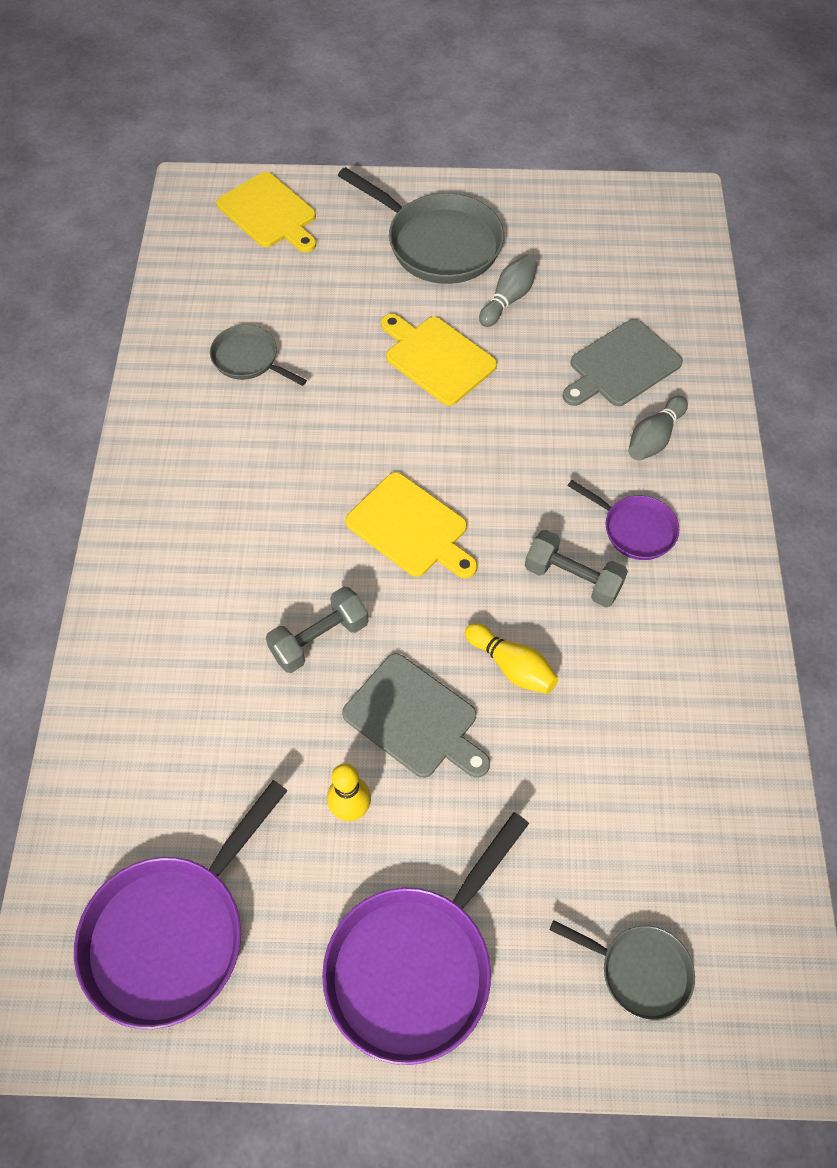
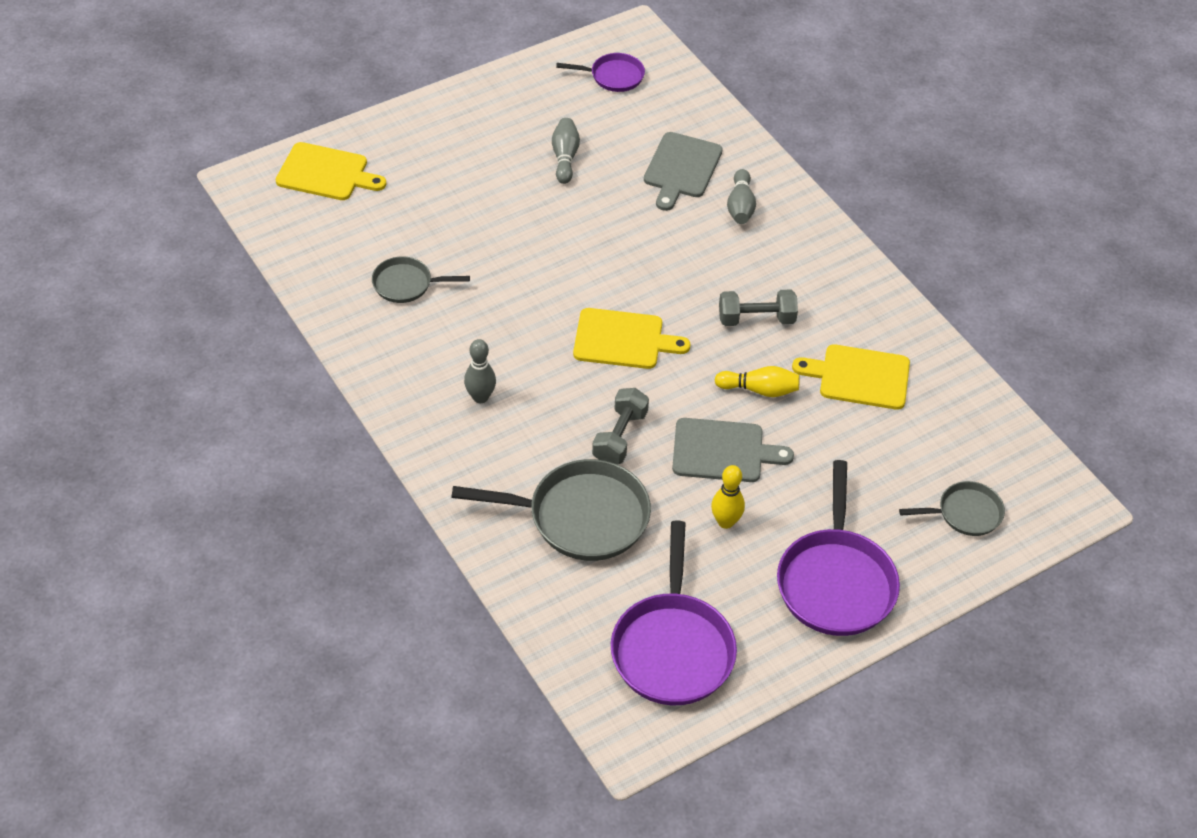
camera: 35 degrees left, 10 degrees down
(219, 516) = (480, 397): none -> grey bowling pin
(437, 358) = (547, 221): yellow cutting board -> yellow cutting board (859, 377)
(438, 243) = (479, 140): grey pan -> grey pan (580, 517)
(634, 529) = (772, 269): purple pan -> purple pan (613, 76)

